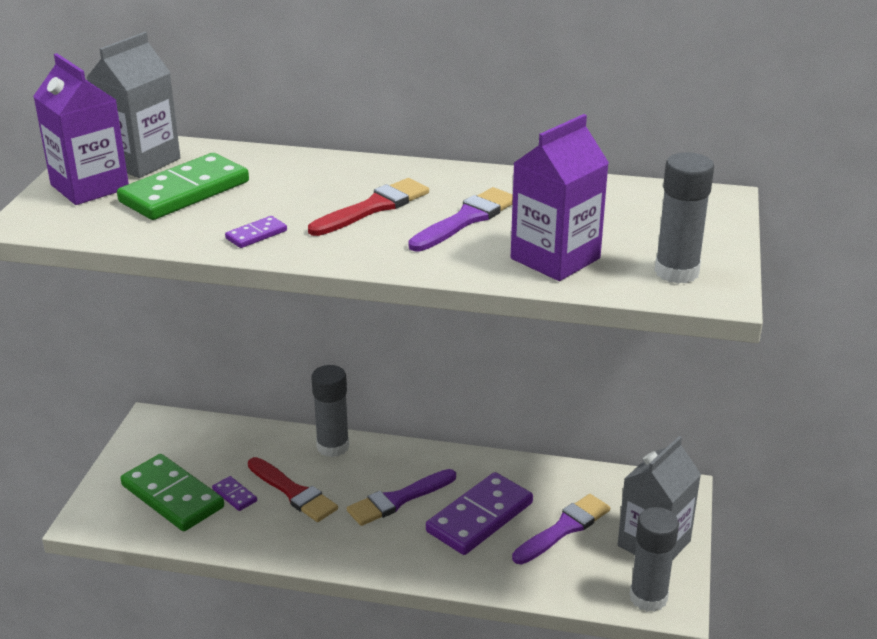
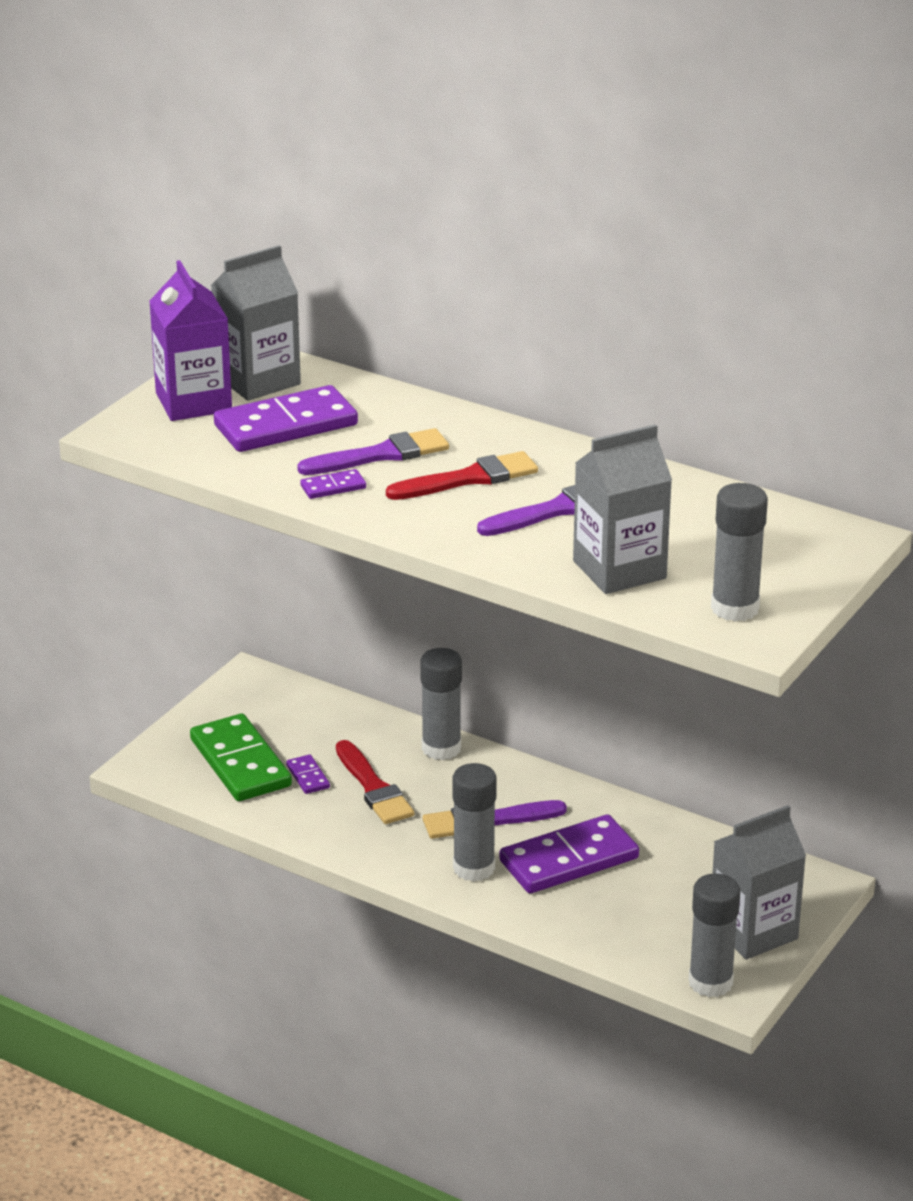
camera: 20 degrees right, 0 degrees up
(184, 192) = (286, 425): green domino -> purple domino
(408, 543) = (474, 868): none -> grey glue stick
(555, 258) = (619, 570): purple carton -> grey carton
(564, 528) = (659, 893): purple brush -> purple brush (381, 455)

